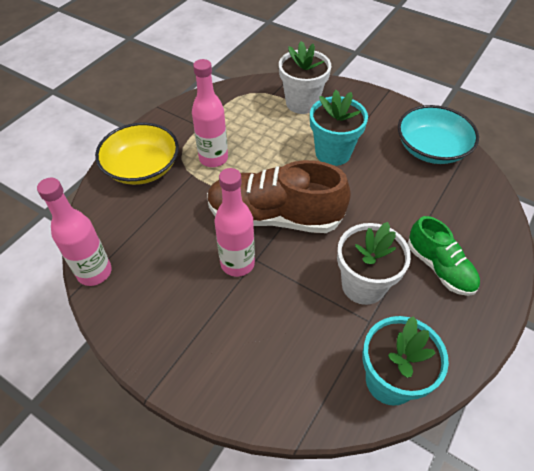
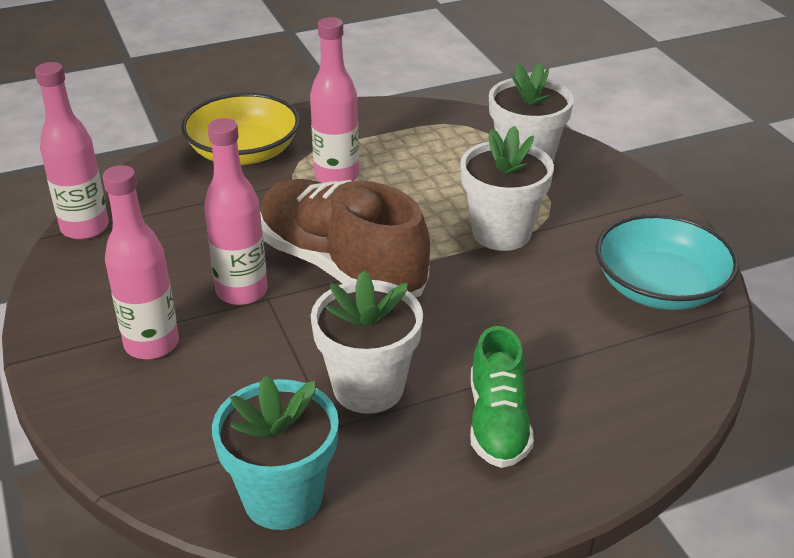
camera: 35 degrees right, 15 degrees down
(222, 329) = (152, 344): none -> pink bottle
(333, 153) = (501, 233): turquoise flower pot -> white flower pot

